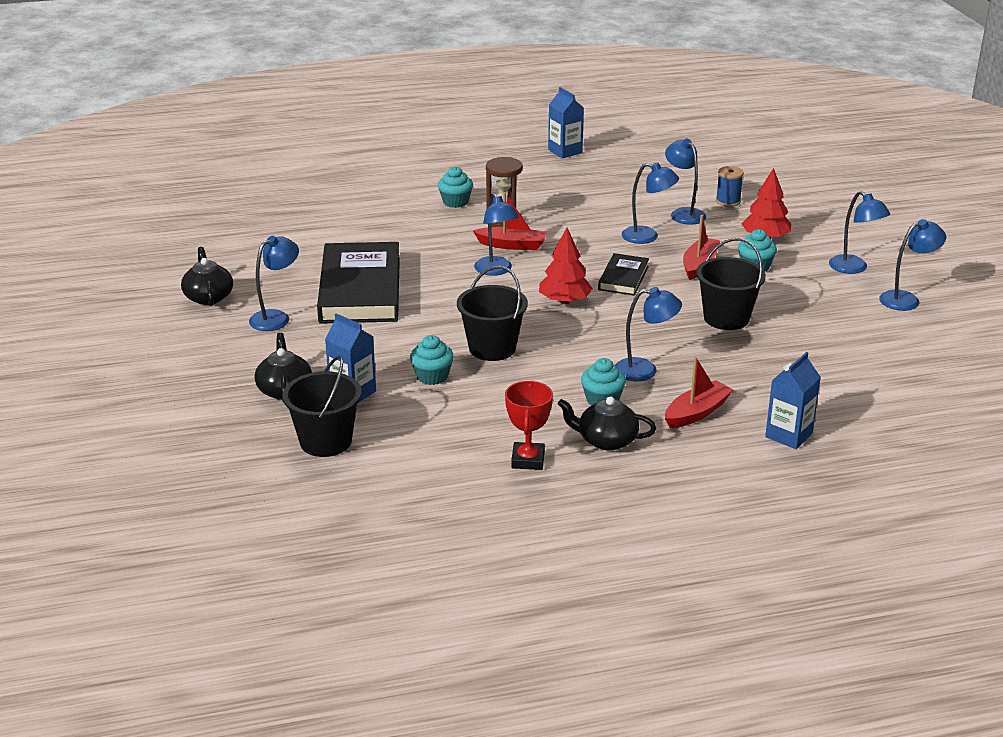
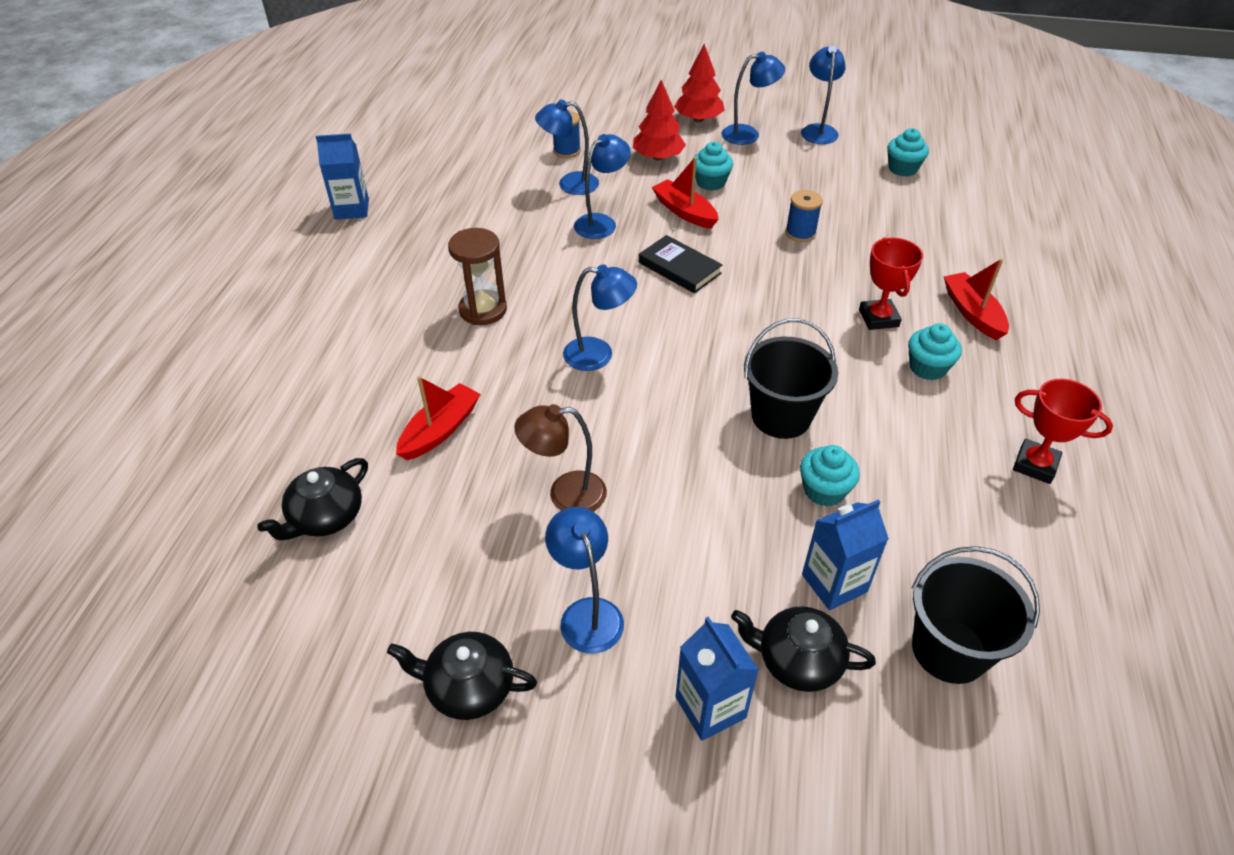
camera: 65 degrees left, 15 degrees up
(360, 290) = (565, 494): black book -> brown lamp
(455, 202) = (397, 333): turquoise cupcake -> turquoise cupcake (902, 169)
(512, 245) = (546, 322): red boat -> red boat (440, 430)
(565, 301) = (704, 325): red tree -> red tree (698, 119)
(606, 440) = (1008, 391): black teapot -> black teapot (325, 517)
(645, 370) = (878, 318): blue lamp -> red trophy
(726, 318) = (800, 233): black bucket -> blue spool
(788, 435) = (1028, 273): blue carton -> blue carton (710, 707)

